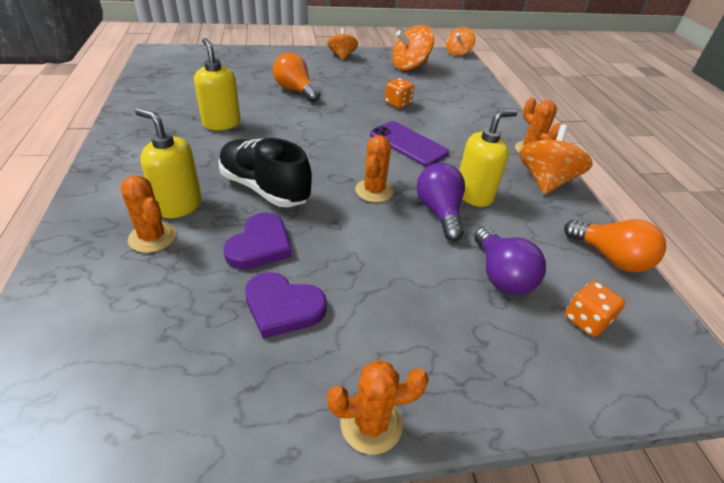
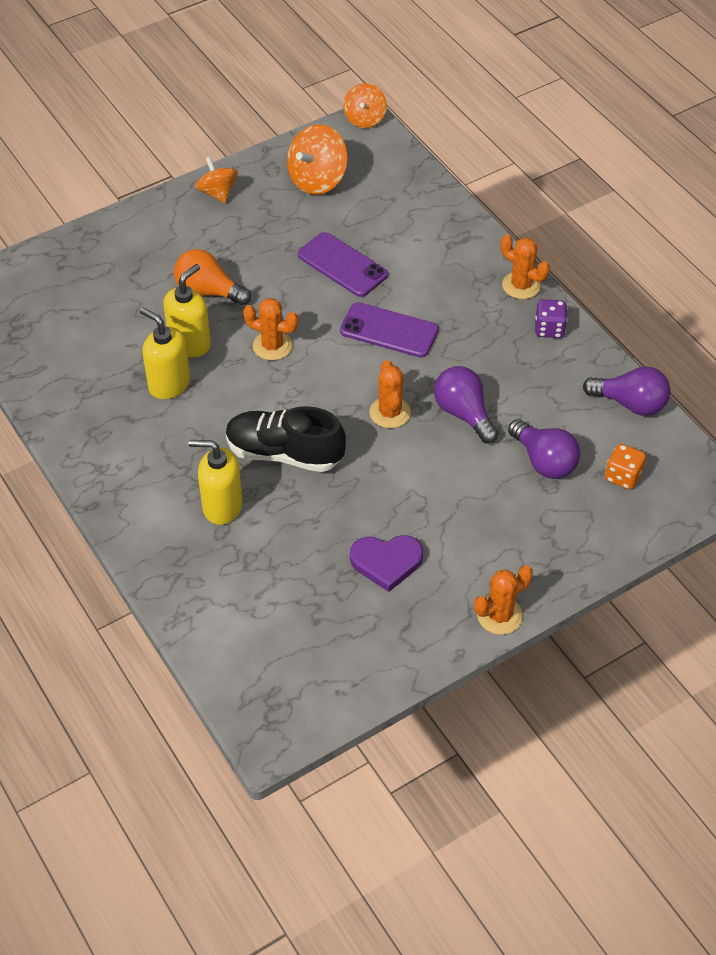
camera: 20 degrees left, 10 degrees up
(152, 237) = (229, 547): orange cactus -> orange cactus (272, 346)
(260, 245) = (327, 516): purple heart -> none
(397, 104) = (342, 265): orange dice -> purple phone
(474, 195) = (487, 377): yellow soap dispenser -> yellow soap dispenser (190, 343)
(545, 181) = (549, 329): orange spinning top -> purple dice
(610, 258) = (630, 403): orange light bulb -> purple light bulb

